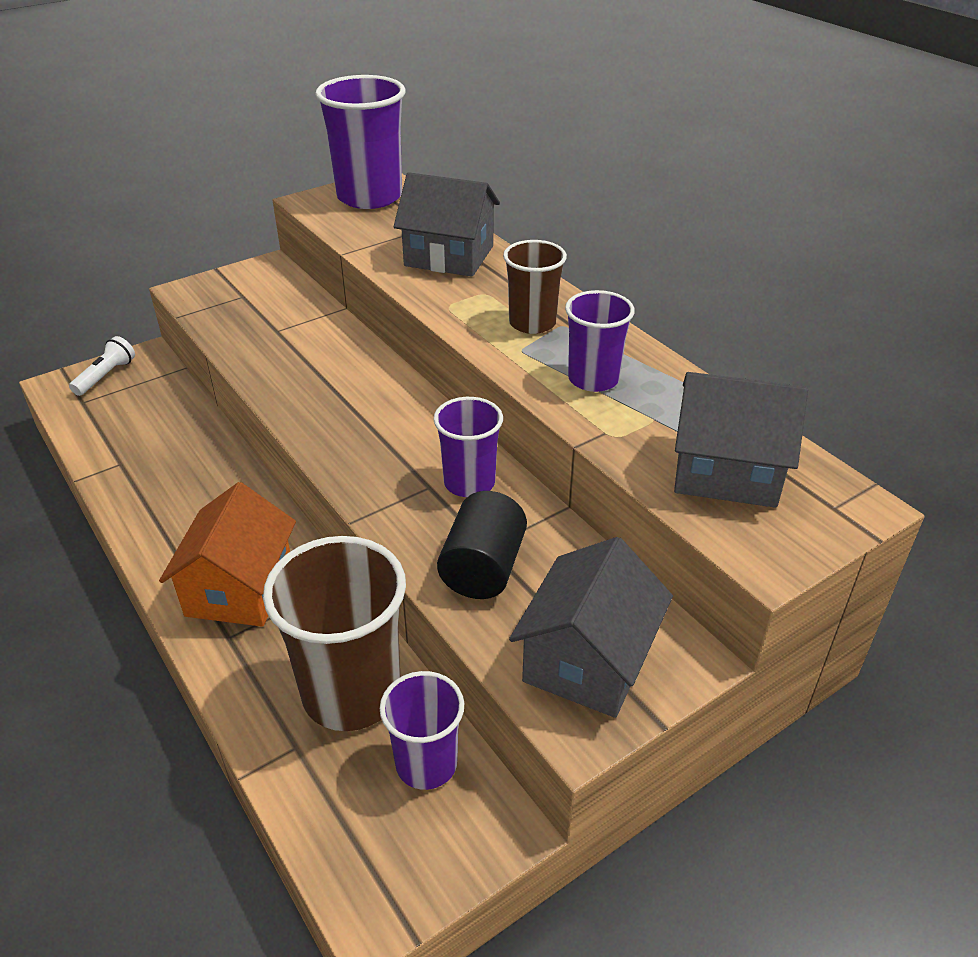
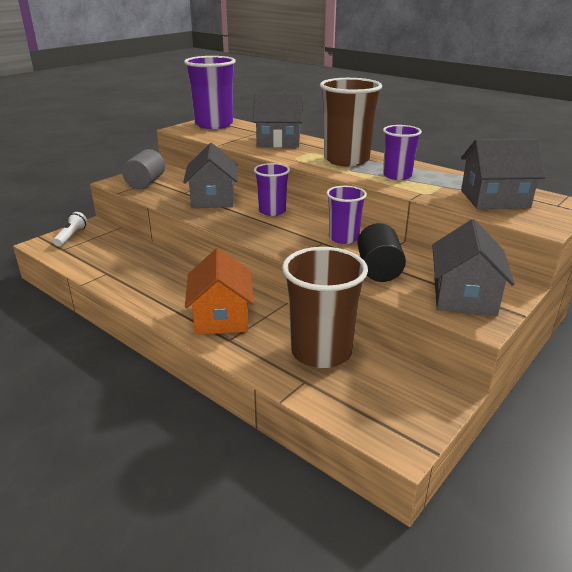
camera: 15 degrees left, 10 degrees down
(230, 299) = (146, 183): none -> grey cylinder
(313, 354) = (213, 199): none -> grey house
(426, 764) = (386, 374): purple cup -> purple cup (272, 211)
(532, 323) = (346, 160): brown cup -> brown cup, size x1.71

